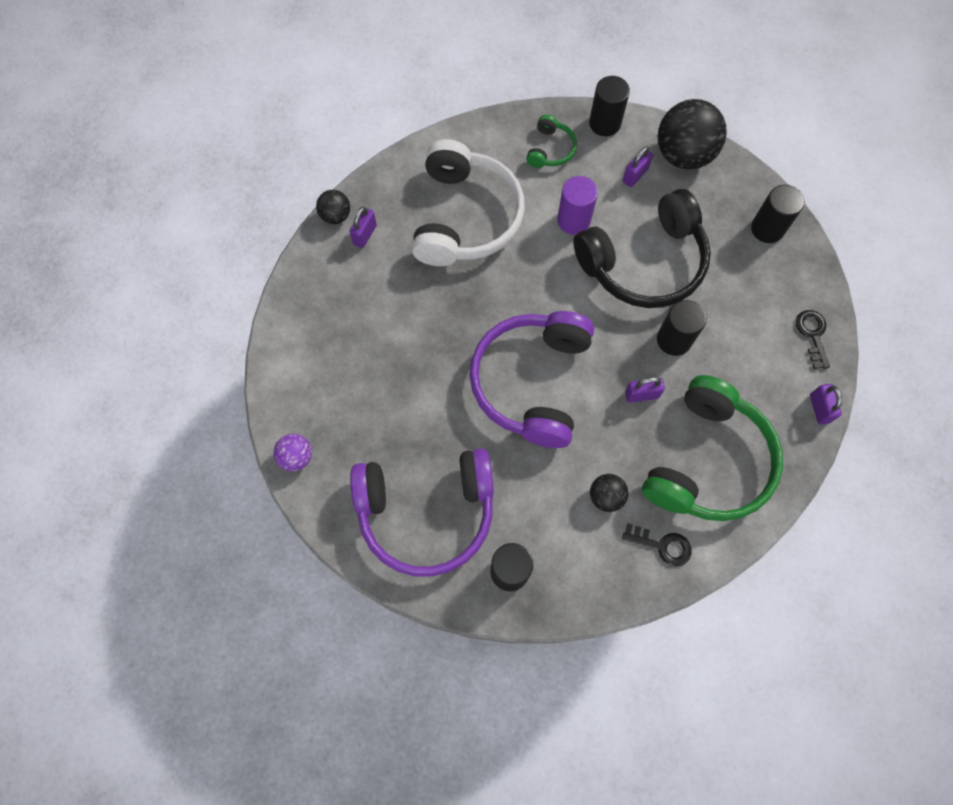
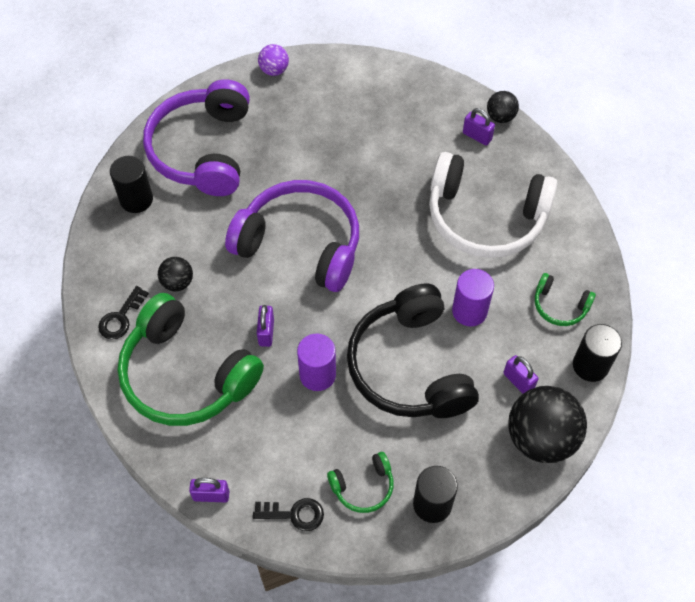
camera: 100 degrees right, 10 degrees down
(674, 339) = (317, 375): black cylinder -> purple cylinder
(769, 284) = (363, 486): none -> green headphones

